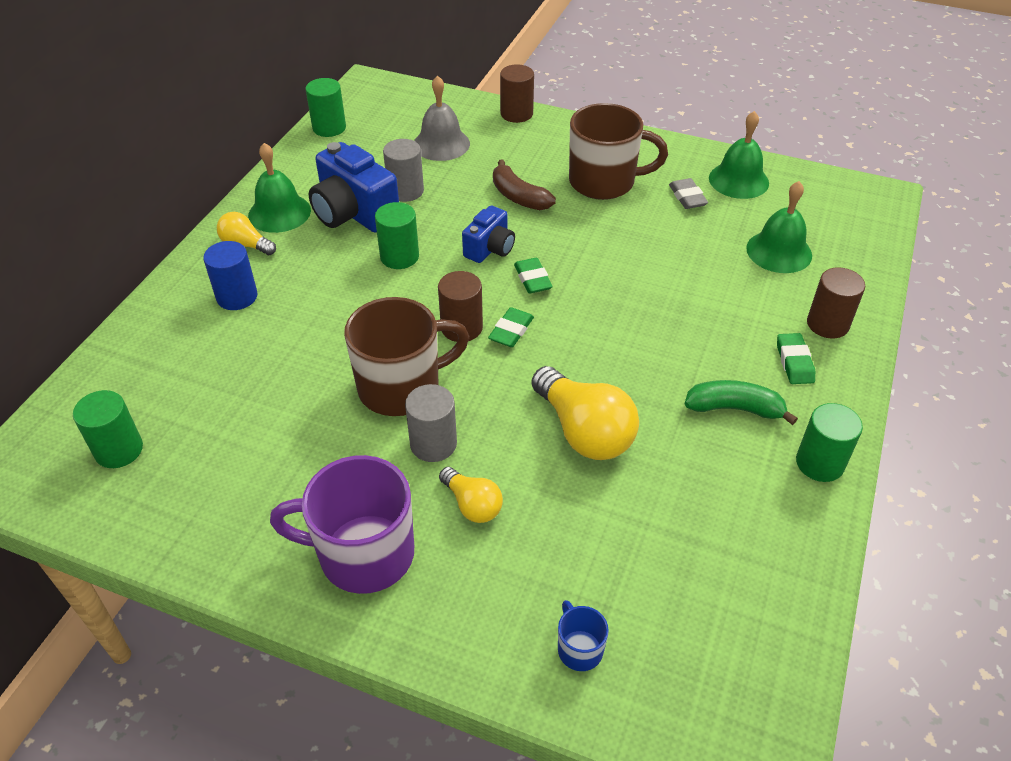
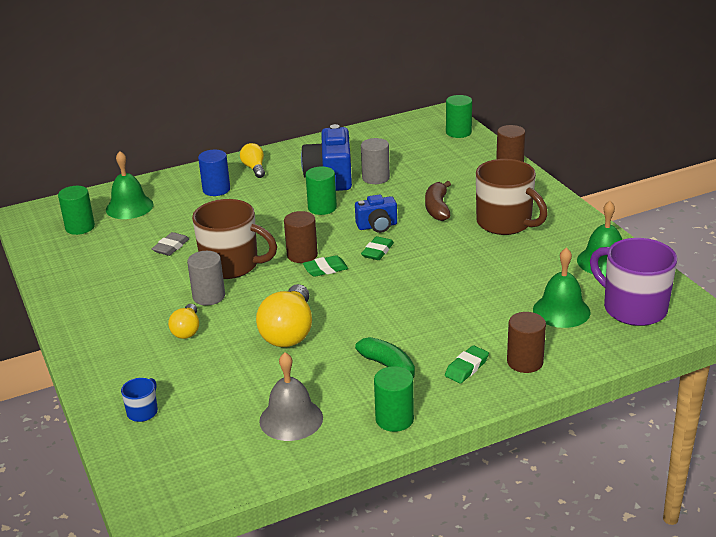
camera: 45 degrees right, 15 degrees down
(279, 212) = (293, 160): green bell -> green bell (129, 207)
(329, 128) = (382, 129): green cylinder -> green cylinder (458, 132)
(363, 554) = (113, 321): purple mug -> purple mug (633, 308)
(441, 144) = (435, 162): grey bell -> grey bell (291, 419)
(687, 197) = (548, 255): grey eraser -> grey eraser (171, 247)

